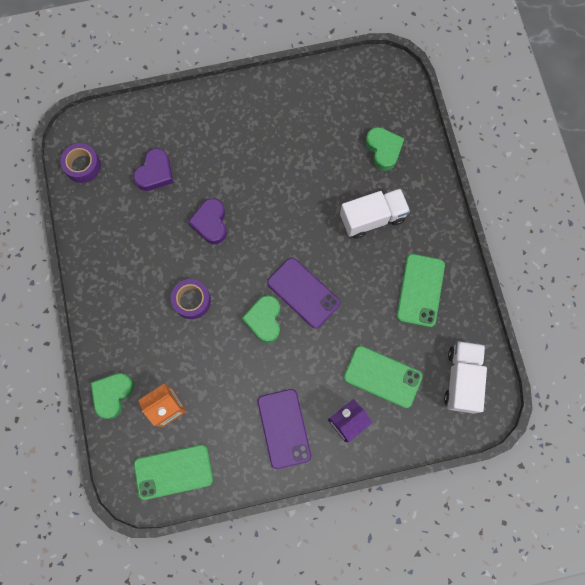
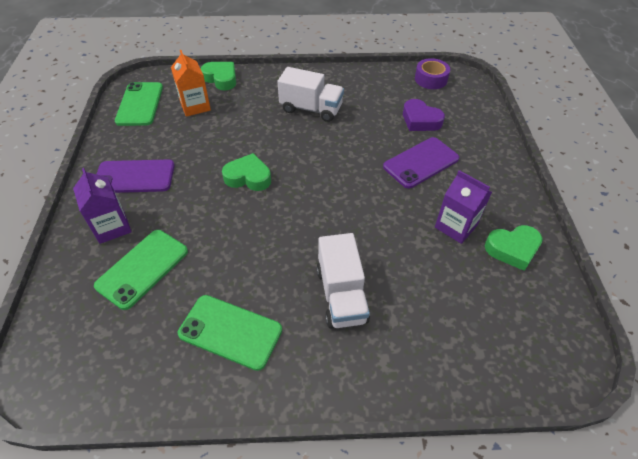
camera: 100 degrees right, 25 degrees down
(192, 300) = (285, 130): purple tape -> none
(210, 223) = (361, 151): purple heart -> none
(288, 139) = (455, 226): none -> purple carton
(303, 292) = (266, 212): purple phone -> purple phone (421, 163)
(383, 150) = (438, 327): green heart -> green heart (512, 249)
(461, 379) = (96, 356): white truck -> white truck (311, 109)

